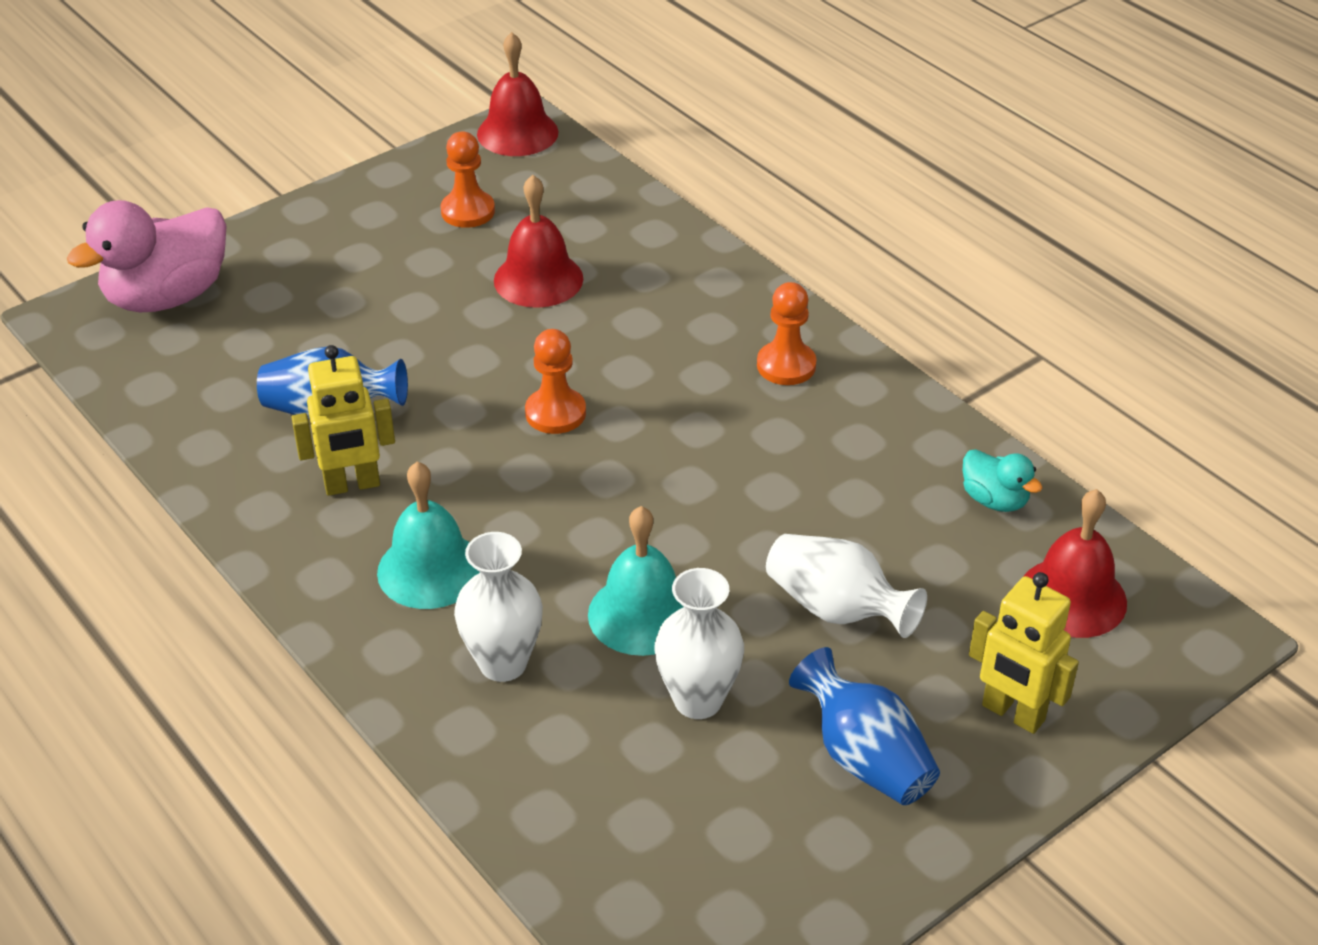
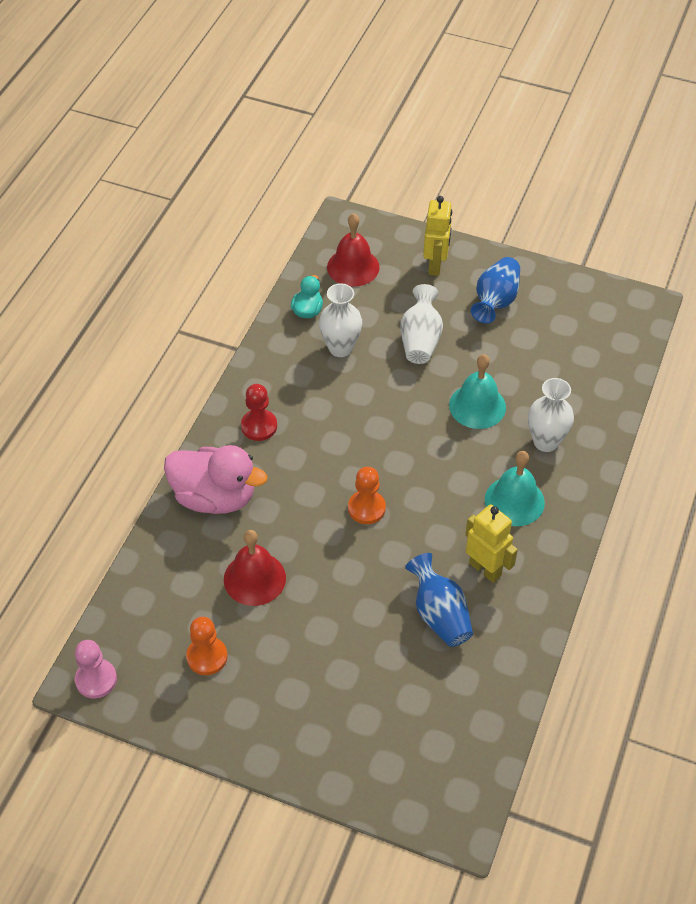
camera: 120 degrees left, 10 degrees up
(167, 297) = (403, 778): pink duck -> pink duck (215, 497)
(517, 133) = (96, 679): red bell -> pink pawn
(698, 700) = (509, 365): white vase -> white vase (340, 348)
(786, 365) = (259, 426): orange pawn -> red pawn

